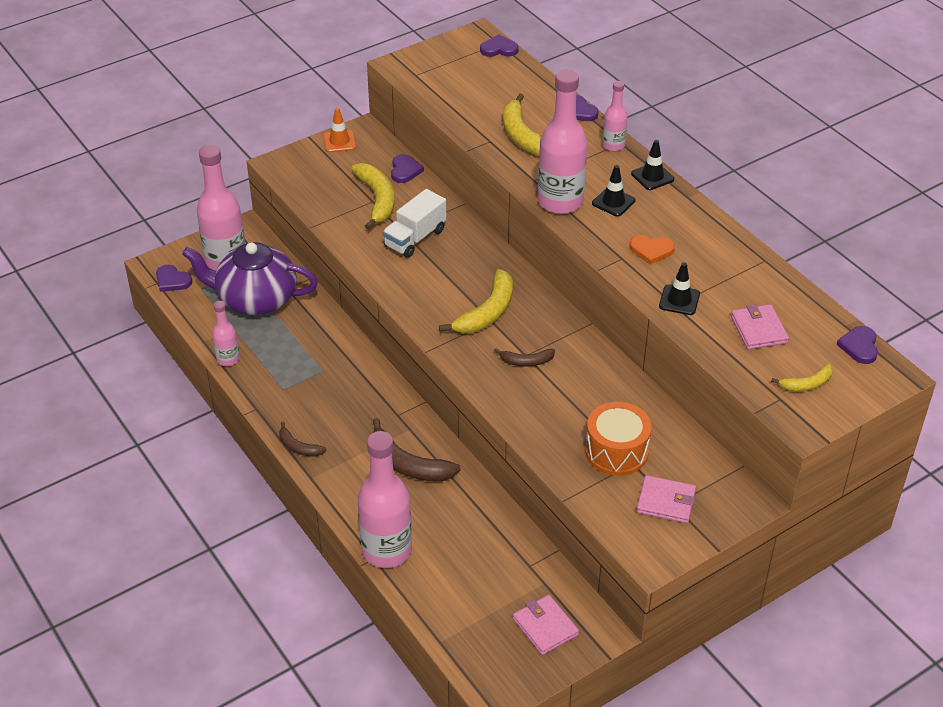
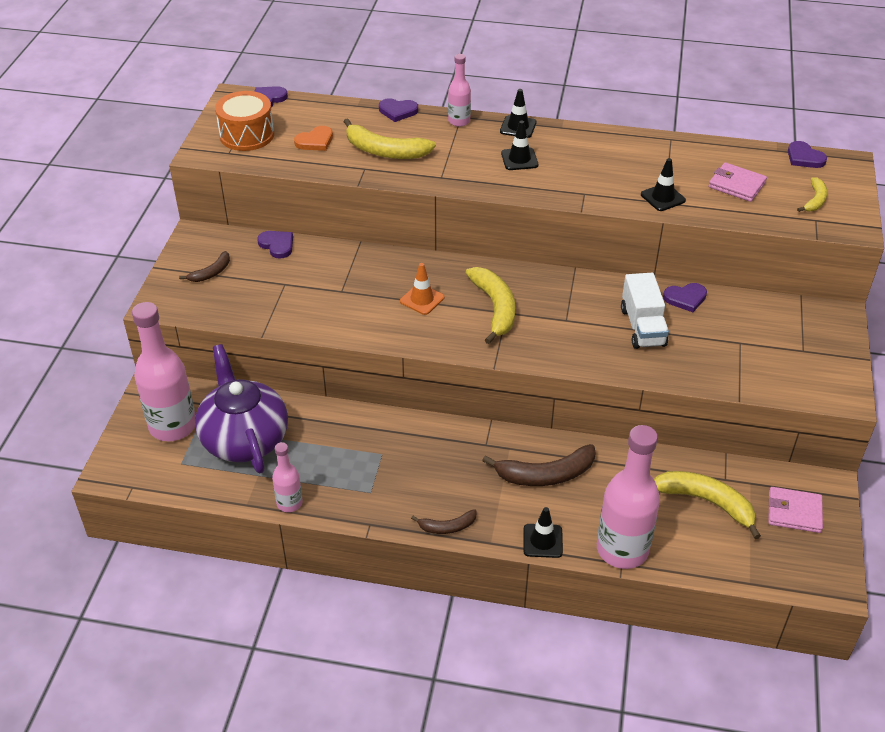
camera: 45 degrees left, 0 degrees up
(172, 280) = (145, 475): purple heart -> purple heart (685, 298)
(255, 299) = (244, 439): purple teapot -> purple teapot turned 105 degrees clockwise
(339, 142) = (188, 255): orange traffic cone -> orange traffic cone (422, 299)
(344, 503) = (542, 541): none -> black traffic cone
(377, 199) = (287, 280): yellow banana -> yellow banana (706, 502)
(415, 238) = (361, 290): white truck -> white truck (642, 327)
(526, 361) = (573, 324): brown banana -> brown banana (211, 273)
(560, 202) = (483, 181): pink bottle -> none
(616, 451) = (720, 342): orange drum -> orange drum (247, 135)
(651, 250) = (594, 176): orange heart -> orange heart (315, 141)
(666, 502) = (796, 352): pink wallet -> none

